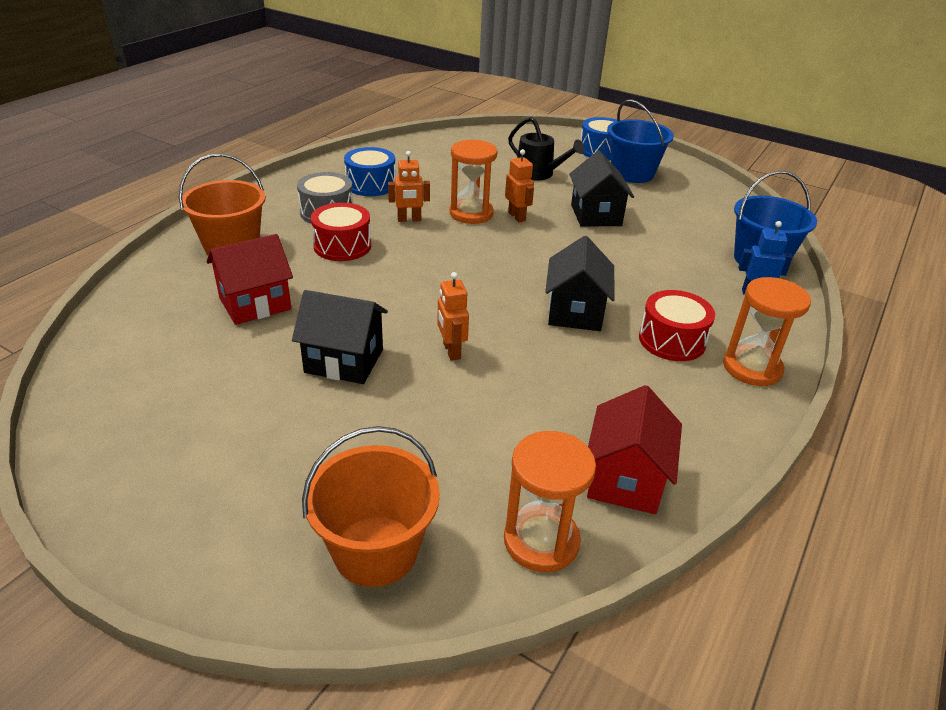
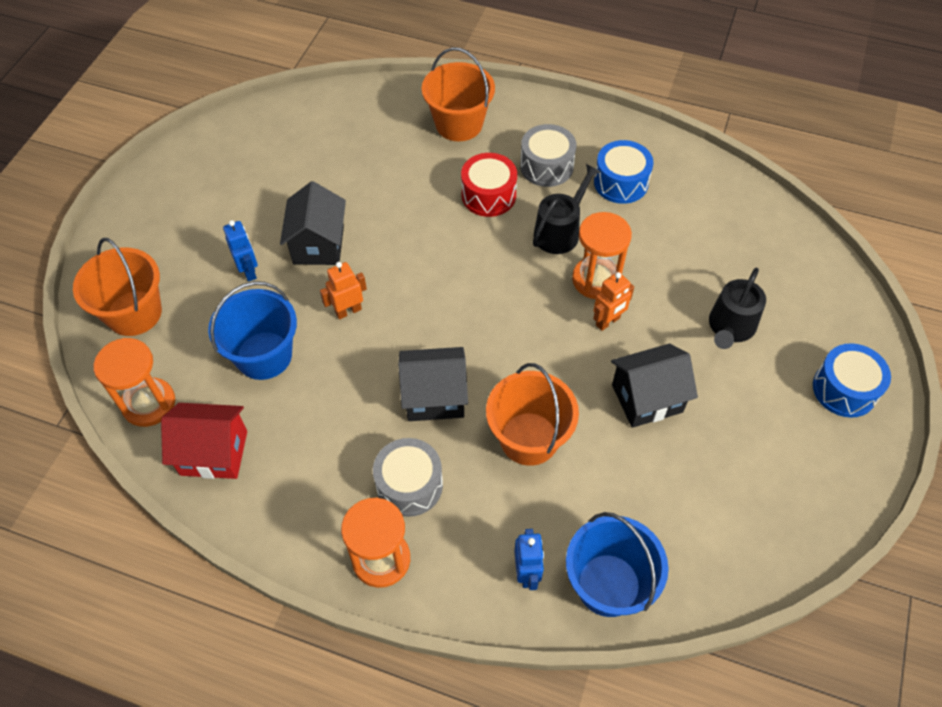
camera: 80 degrees right, 20 degrees up
(255, 304) = (379, 168): red house -> none
(355, 423) = (249, 271): none -> blue robot
(409, 219) = (560, 231): orange robot -> black watering can
(627, 271) = (529, 438): none -> orange bucket
(632, 173) = (789, 432): blue bucket -> blue bucket (264, 355)
(672, 340) = (409, 485): red drum -> grey drum

